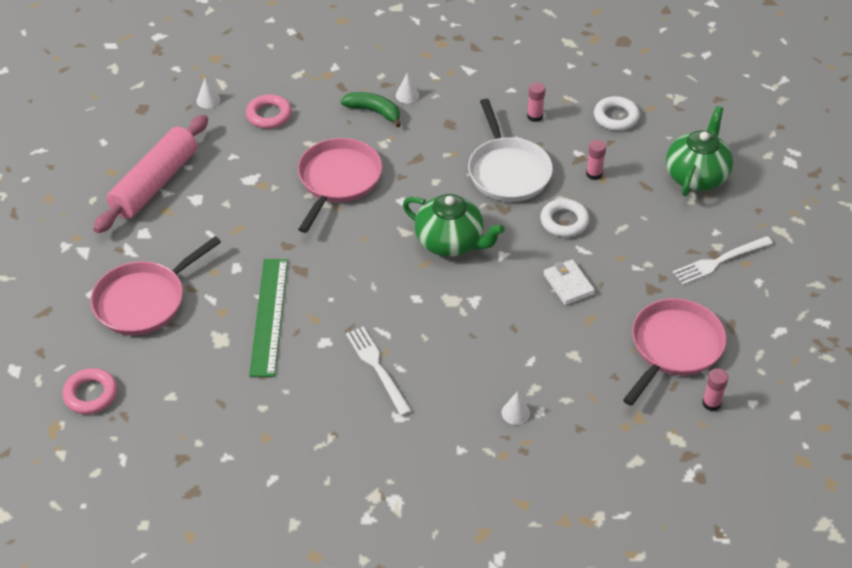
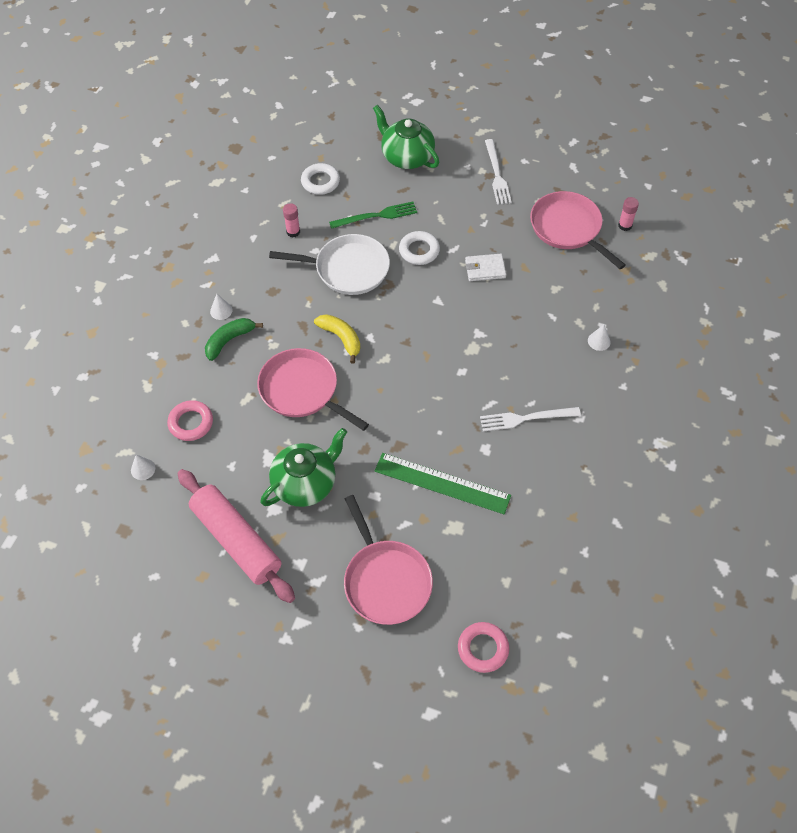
camera: 70 degrees left, 10 degrees up
(415, 191) = (341, 338): none -> yellow banana
(450, 242) = (410, 330): green teapot -> green teapot (305, 483)
(594, 174) = (376, 216): pink glue stick -> green fork

